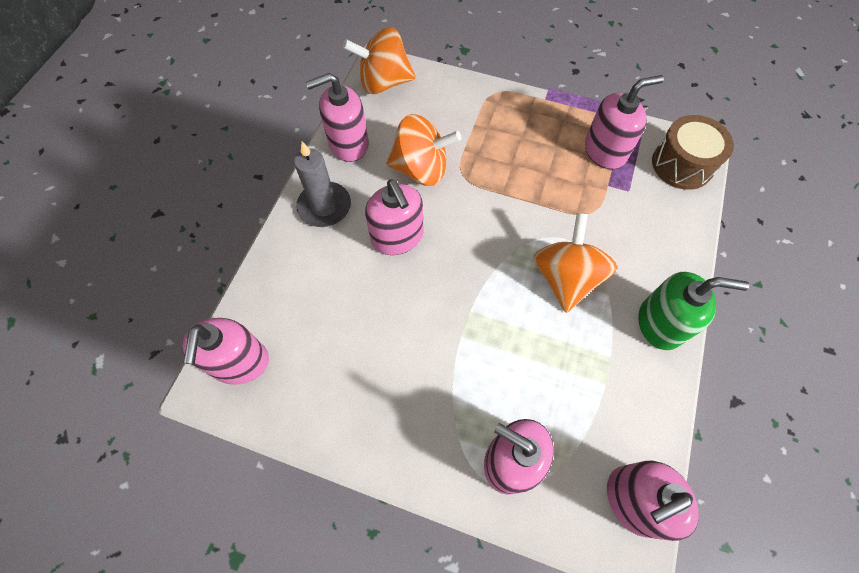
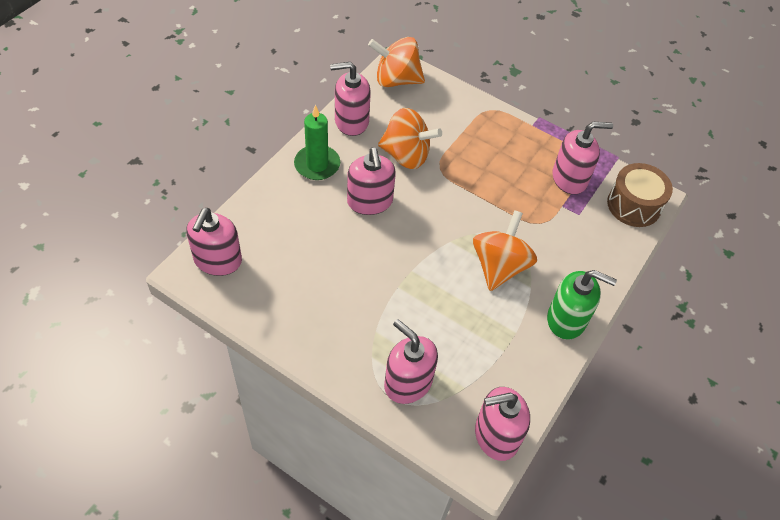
camera: 10 degrees right, 10 degrees down
(324, 206) = (317, 165): grey candle -> green candle

